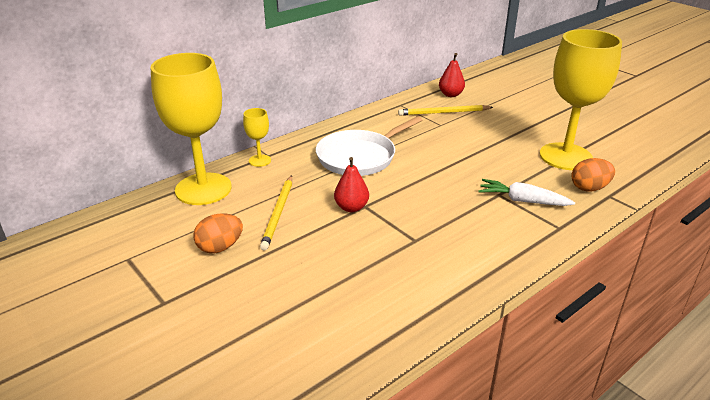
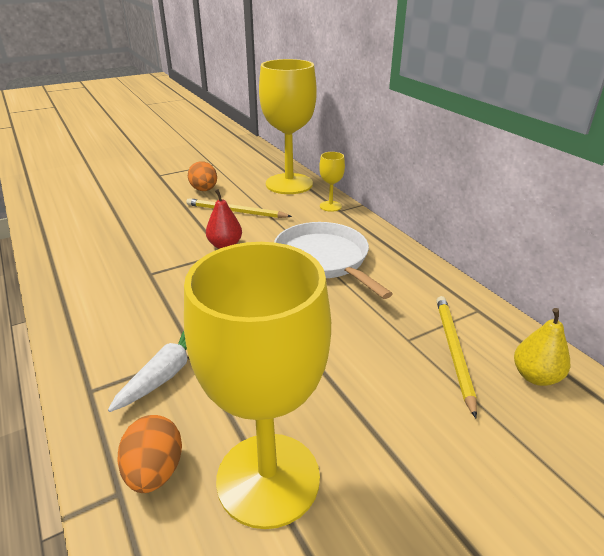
camera: 100 degrees right, 0 degrees up
(450, 94) = (535, 376): red pear -> yellow pear

